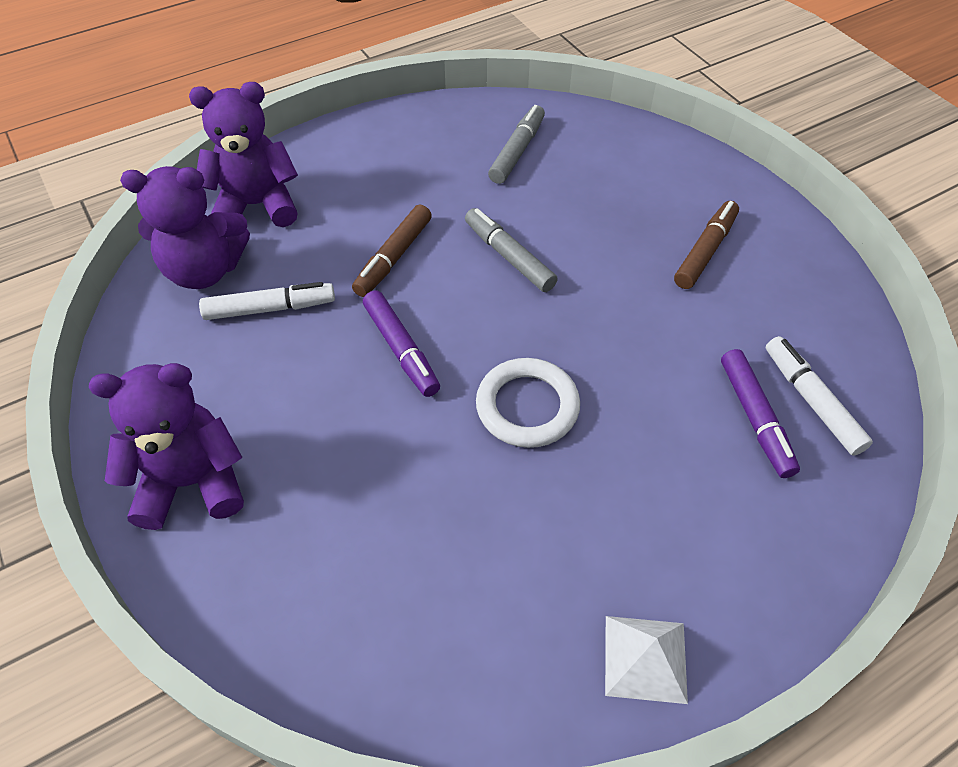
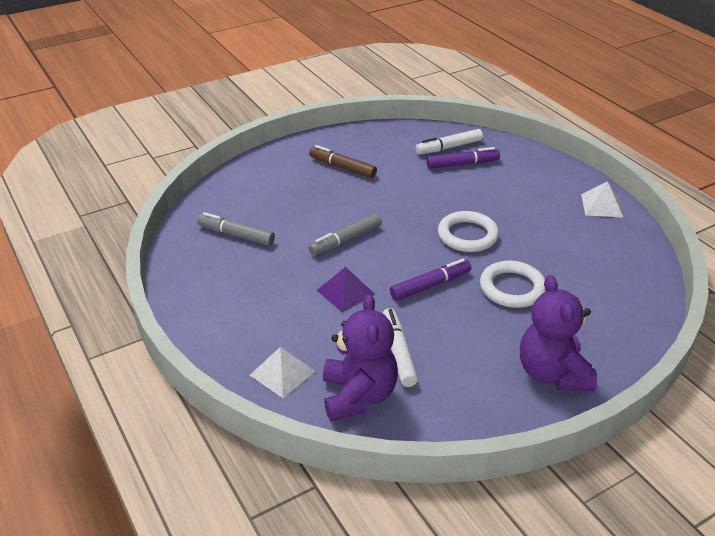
camera: 90 degrees left, 15 degrees down
(257, 205) = (282, 373): purple teddy bear -> white pyramid
(387, 455) = (512, 288): none -> white ring
(393, 257) = (345, 292): brown marker -> purple pyramid

